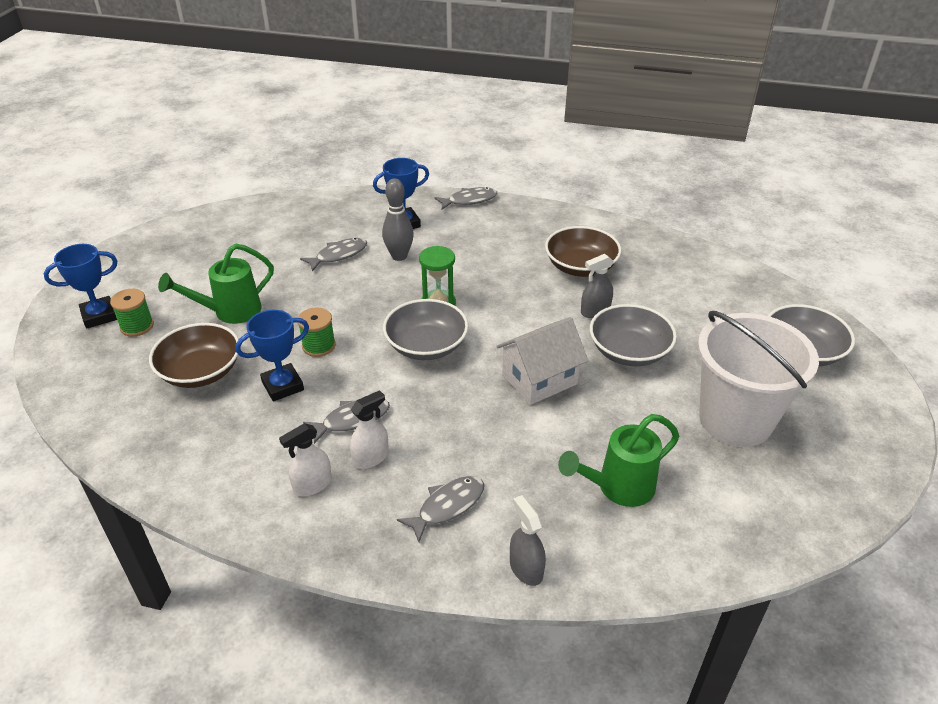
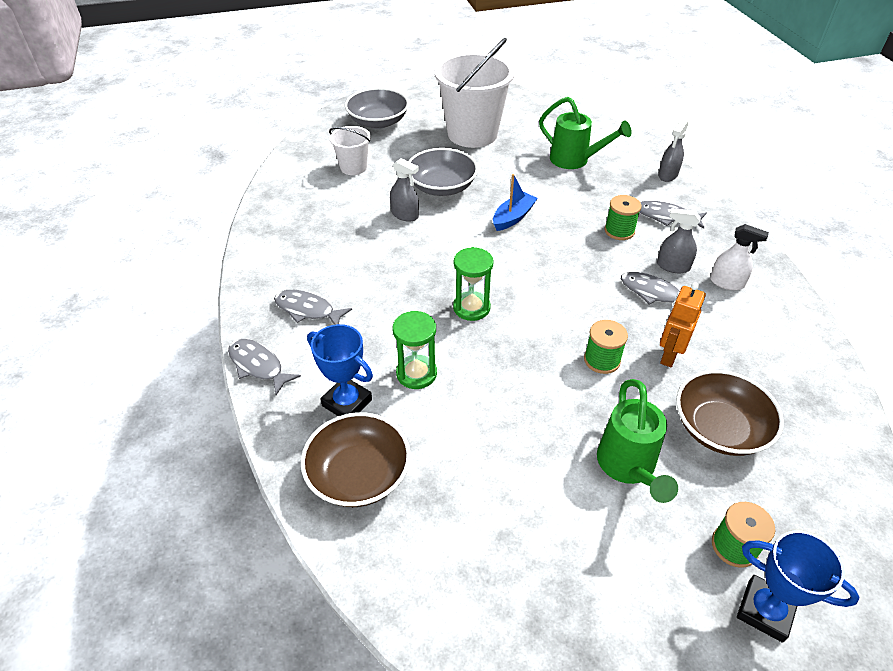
camera: 120 degrees left, 5 degrees up
(230, 312) = (628, 467): green watering can -> green watering can turned 60 degrees clockwise
(283, 386) = (669, 355): blue trophy -> orange robot
(338, 255) = (454, 429): grey fish -> grey fish (308, 310)
(371, 458) = (673, 266): white spray bottle -> grey spray bottle
(399, 256) = (416, 373): grey bowling pin -> green hourglass
(426, 346) = (534, 290): grey bowl -> none
(456, 449) = (619, 231): none -> green spool
(539, 379) = (513, 217): white house -> blue boat
(580, 267) = (343, 240): brown bowl -> brown bowl (359, 475)
(703, 305) = (353, 167): none -> white bucket

